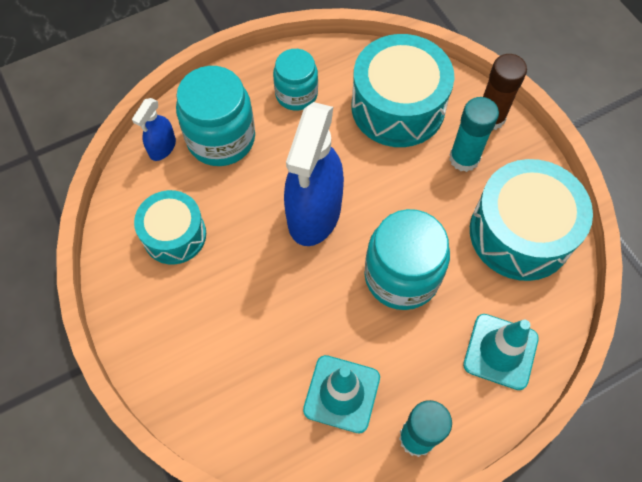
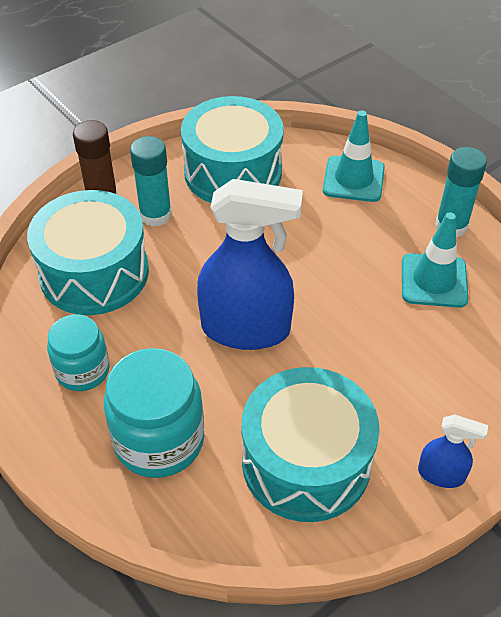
camera: 100 degrees left, 15 degrees down
(162, 148) = (182, 507): blue spray bottle -> blue spray bottle (441, 474)
(174, 235) = (306, 462): turquoise drum -> turquoise drum, size x1.61
(401, 276) = (300, 250): turquoise jar -> none

